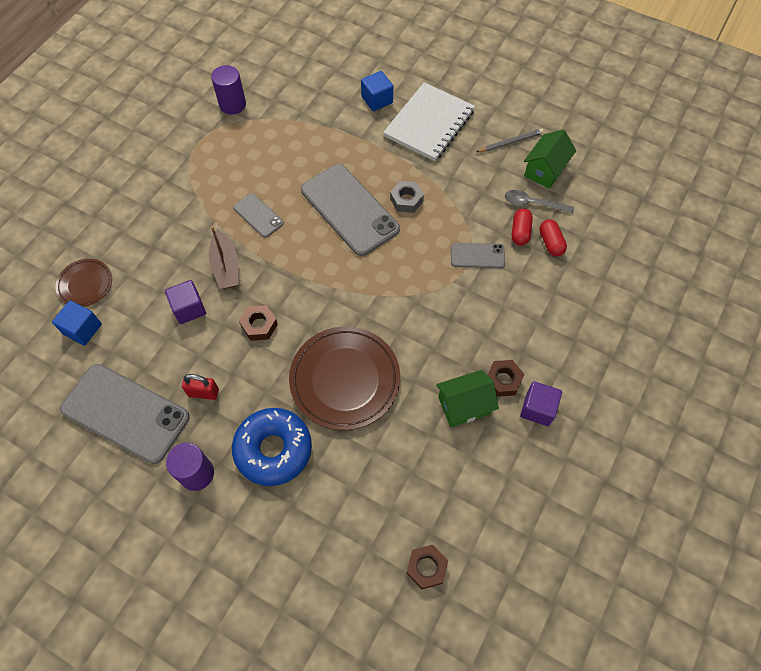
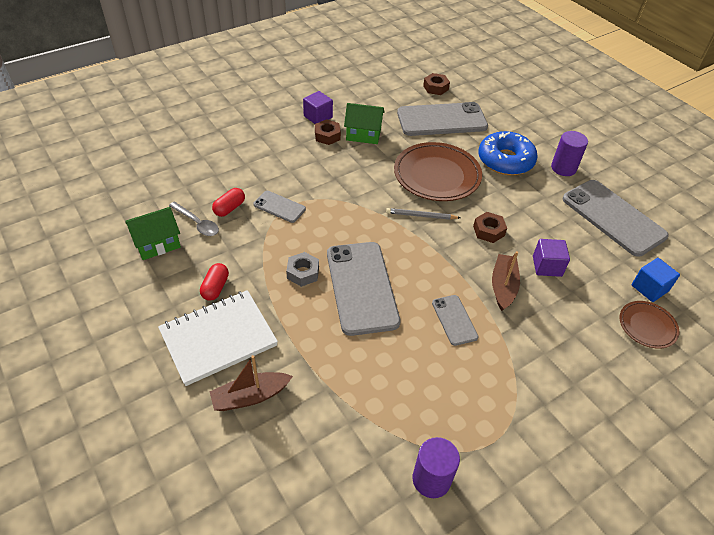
camera: 155 degrees left, 15 degrees down
(203, 393) = (548, 207): red padlock -> none
(377, 100) = (250, 396): blue cube -> brown boat
(384, 490) = (441, 120): none -> grey phone
(510, 142) = (159, 282): grey pencil -> grey pencil (421, 216)
(551, 243) = (214, 192): red capsule -> red capsule (215, 288)

